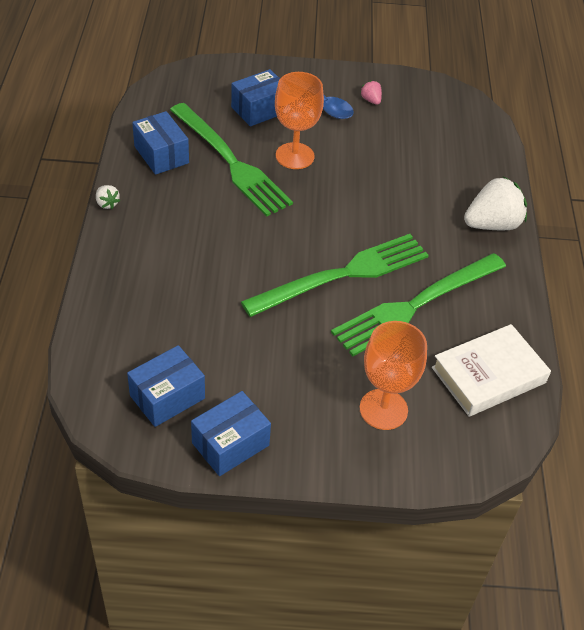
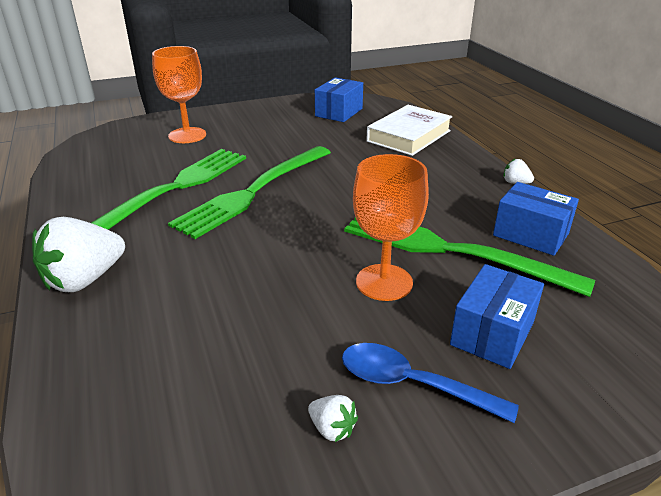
camera: 160 degrees right, 15 degrees down
(230, 444) = (283, 107): blue box -> none
(371, 100) = (332, 429): pink strawberry -> white strawberry
(488, 375) = (100, 166): white book -> white book (409, 136)

